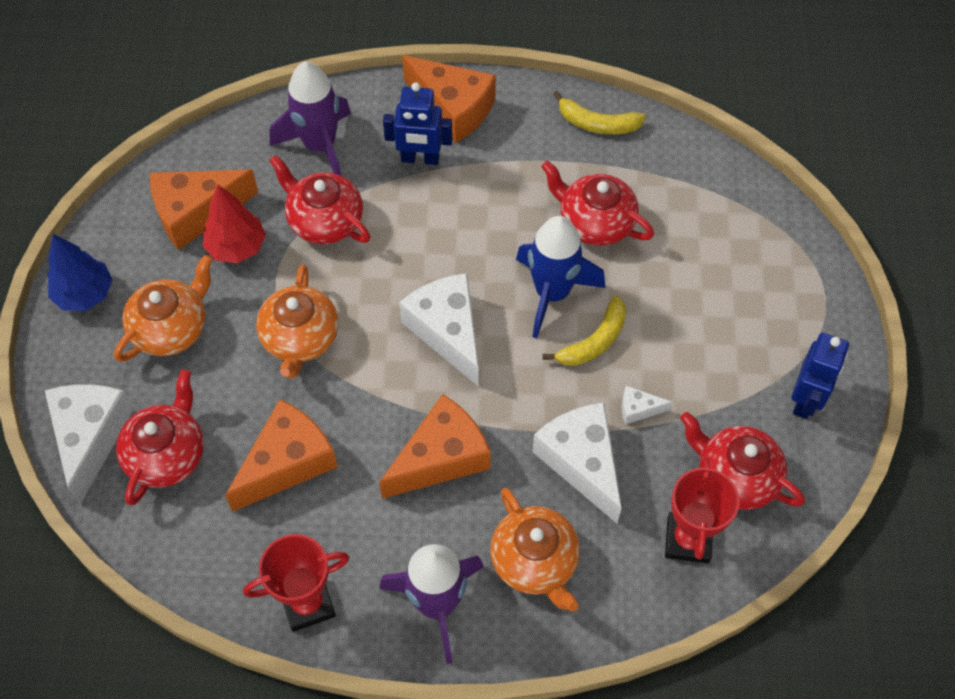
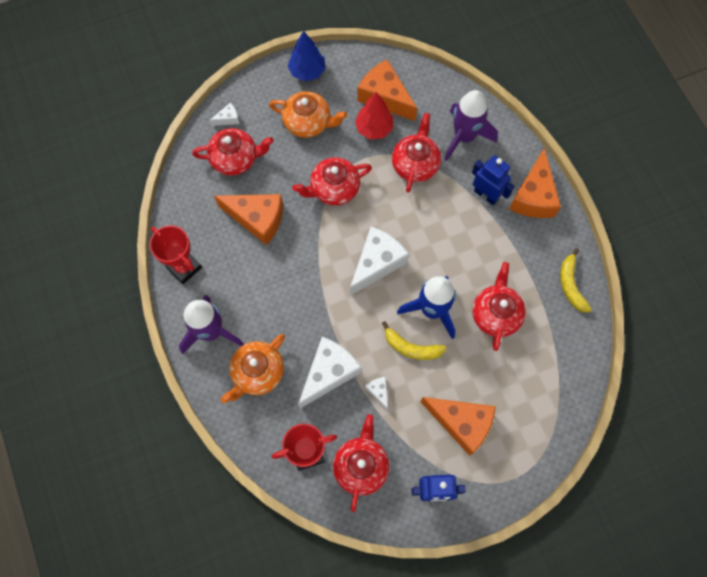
camera: 65 degrees right, 10 degrees up
(90, 437) = (228, 119): white cheese -> white cheese, size x0.45
(300, 338) = (334, 188): orange teapot -> red teapot
(420, 159) = (486, 195): blue robot -> blue robot turned 150 degrees clockwise
(441, 457) = (296, 295): orange cheese -> orange cheese (461, 423)

